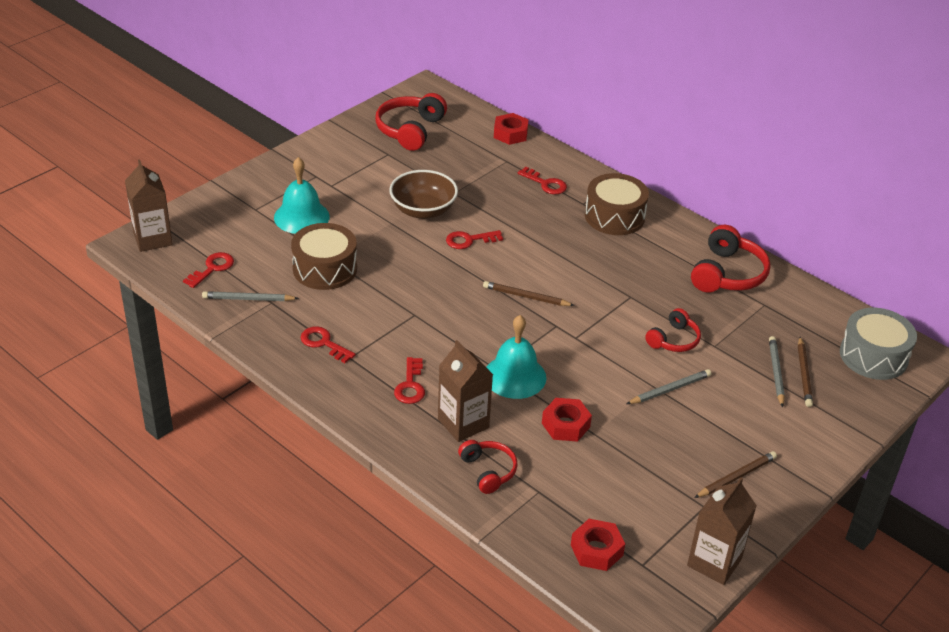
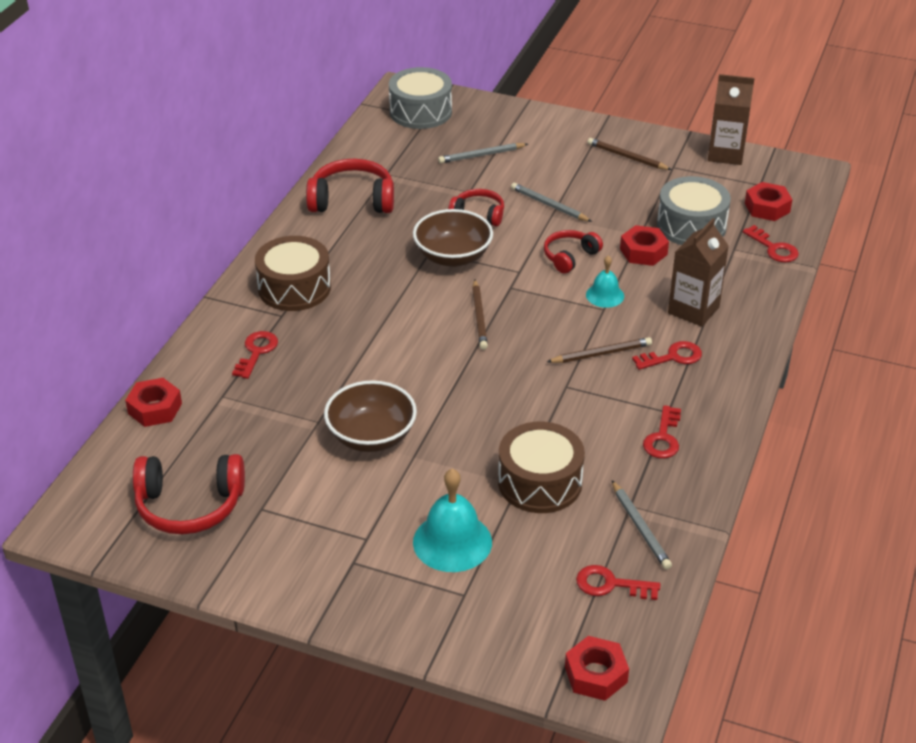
camera: 110 degrees left, 0 degrees up
(153, 239) = (596, 674): brown carton -> red nut
(469, 240) = (407, 382): red key -> red key (773, 248)
(488, 471) = (737, 281): red headphones -> red headphones (570, 257)
(515, 376) = (605, 295): turquoise bell -> turquoise bell, size x0.58
(591, 476) = (691, 226): none -> grey drum
(616, 306) = (453, 257): none -> brown bowl
(804, 374) = (472, 142): brown pencil -> brown pencil (601, 353)

